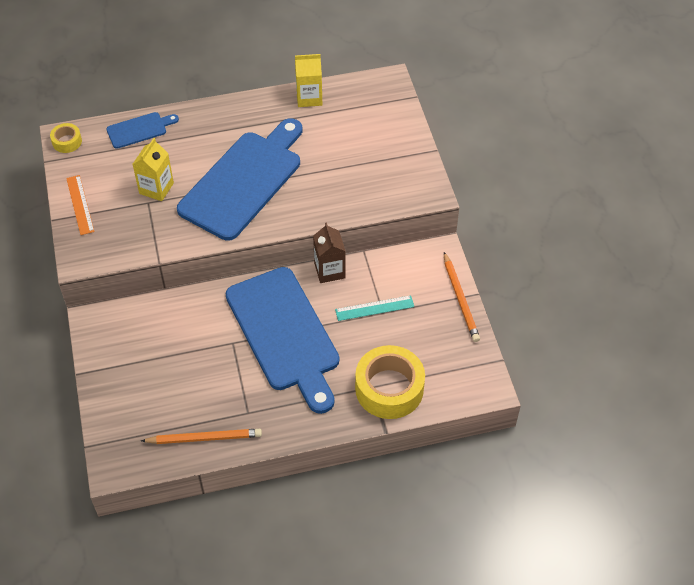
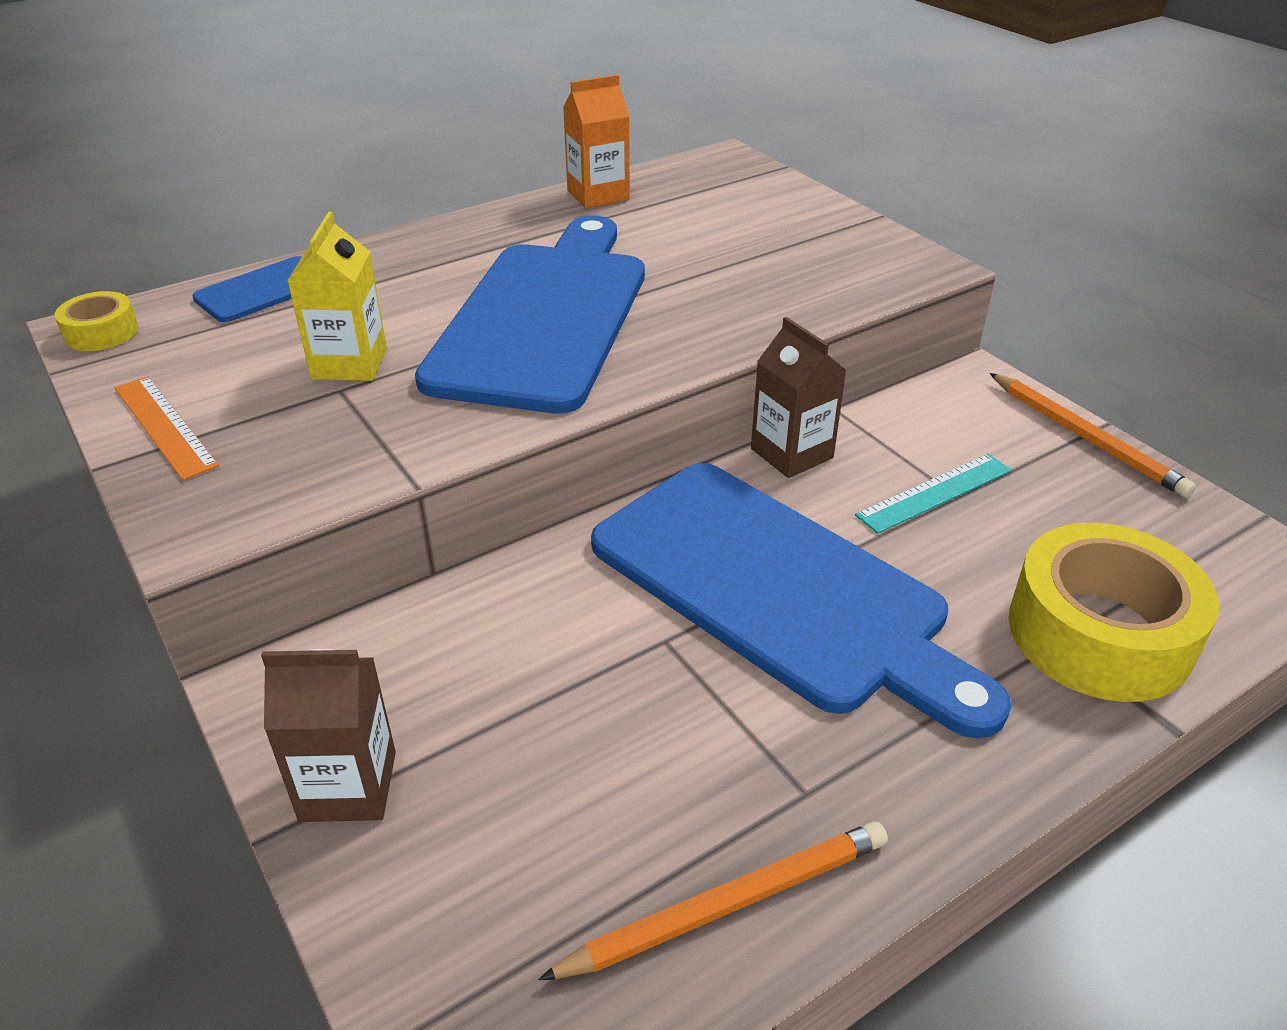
camera: 20 degrees left, 15 degrees down
(108, 364) = (348, 786): none -> brown carton
(309, 97) = (598, 195): yellow carton -> orange carton

